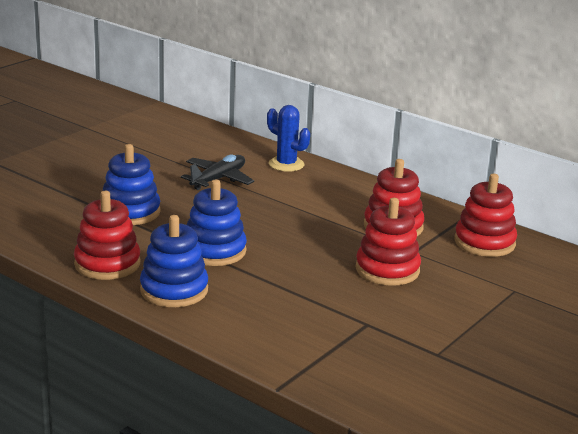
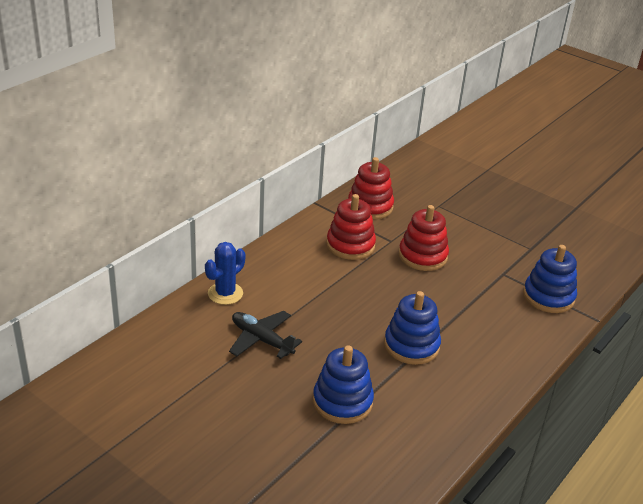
camera: 90 degrees left, 10 degrees up
(107, 264) = (450, 413): red stacking toy -> none
(174, 290) = (484, 370): blue stacking toy -> blue stacking toy (548, 296)

